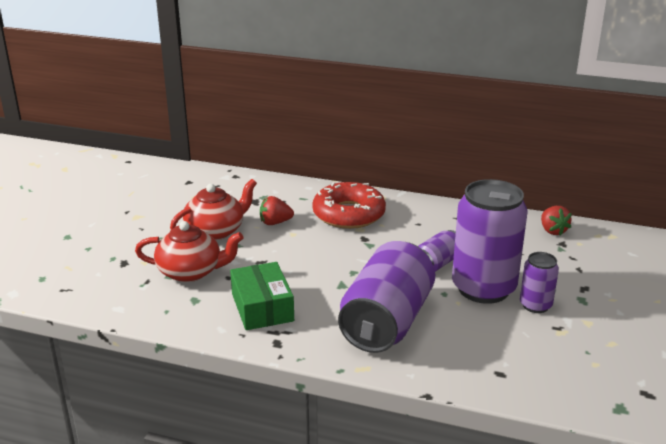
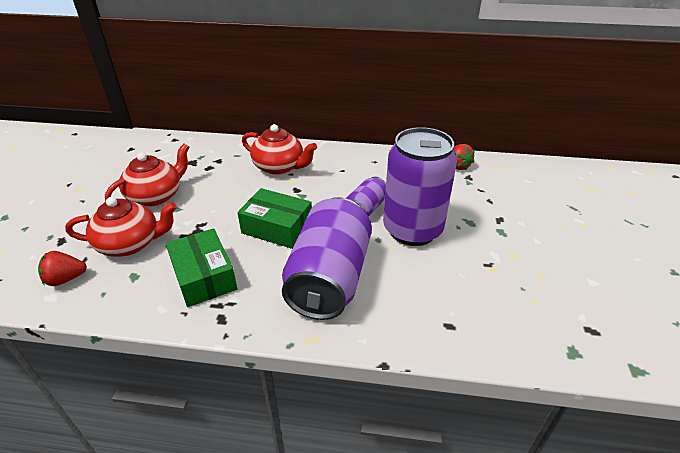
camera: 10 degrees left, 10 degrees up
(275, 222) = (212, 182): red strawberry -> red strawberry (66, 279)
(339, 272) = (277, 227): none -> green box
(349, 214) = (279, 167): red donut -> red teapot
(535, 305) = (462, 242): purple can -> none

